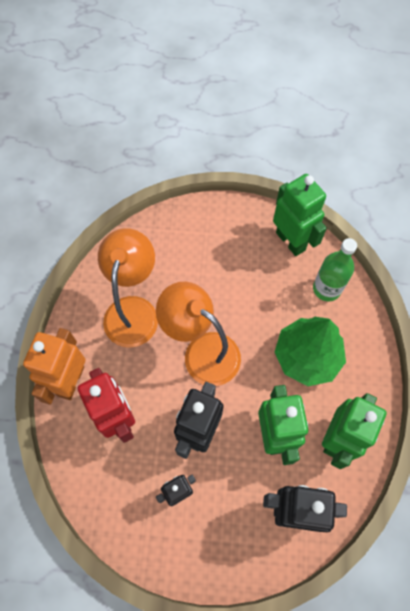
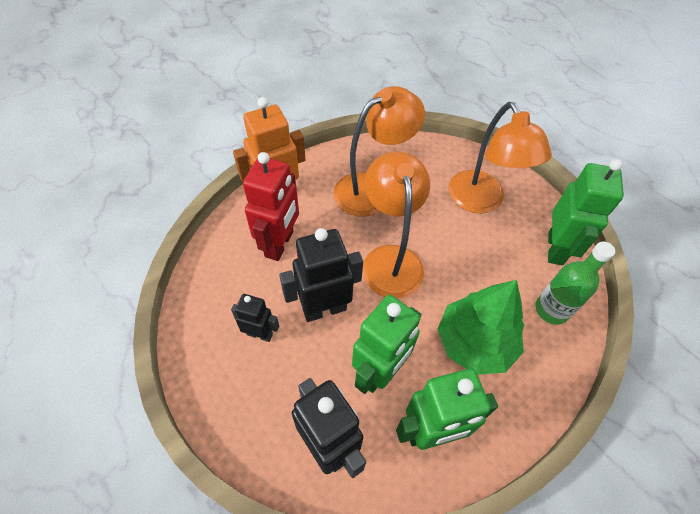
camera: 45 degrees right, 10 degrees down
(214, 248) = (481, 201): none -> orange lamp

